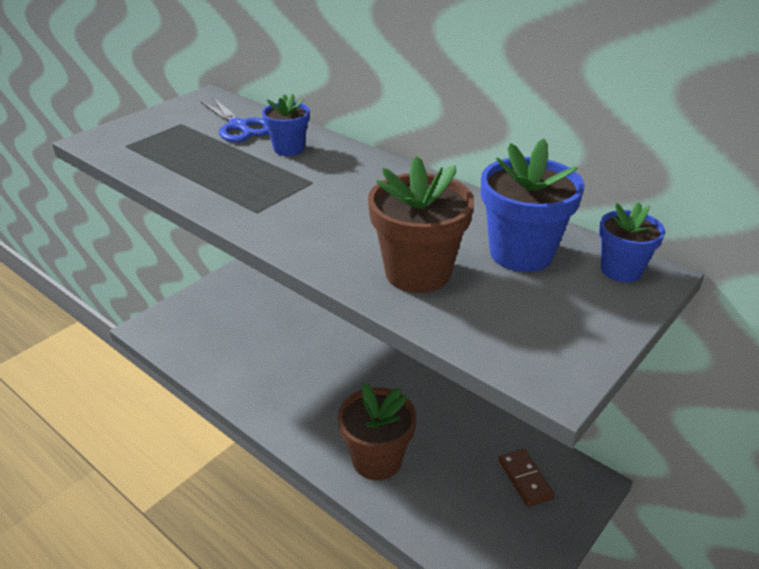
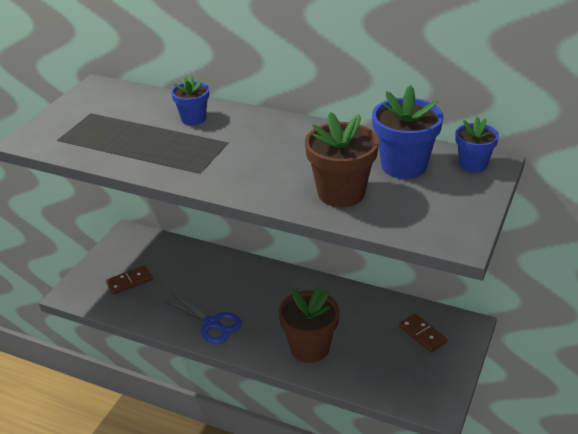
camera: 15 degrees left, 0 degrees up
(212, 329) = (129, 281): none -> brown domino
(239, 126) = (141, 107): blue scissors -> blue scissors (212, 323)

